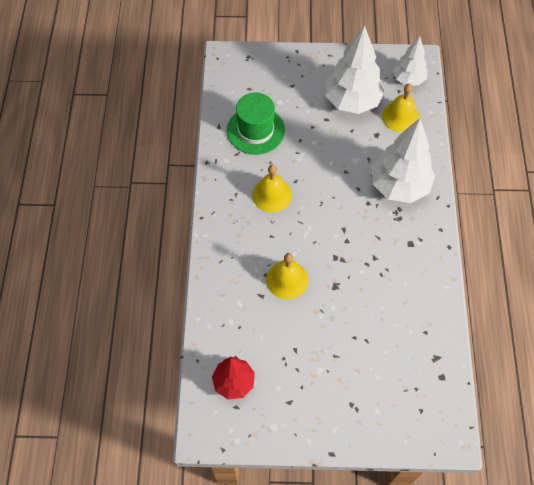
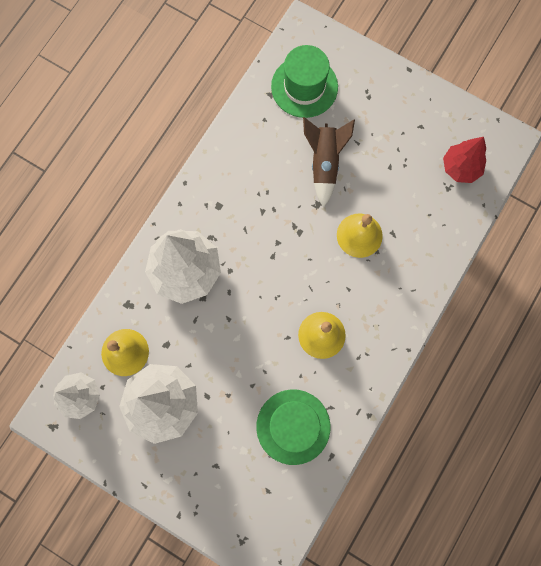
camera: 150 degrees left, 15 degrees up
(351, 322) = (324, 163): none -> brown rocket
(413, 381) = (304, 87): none -> green hat

